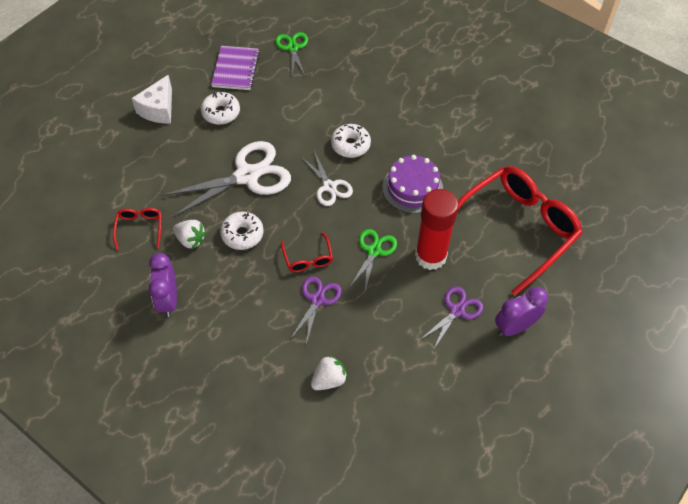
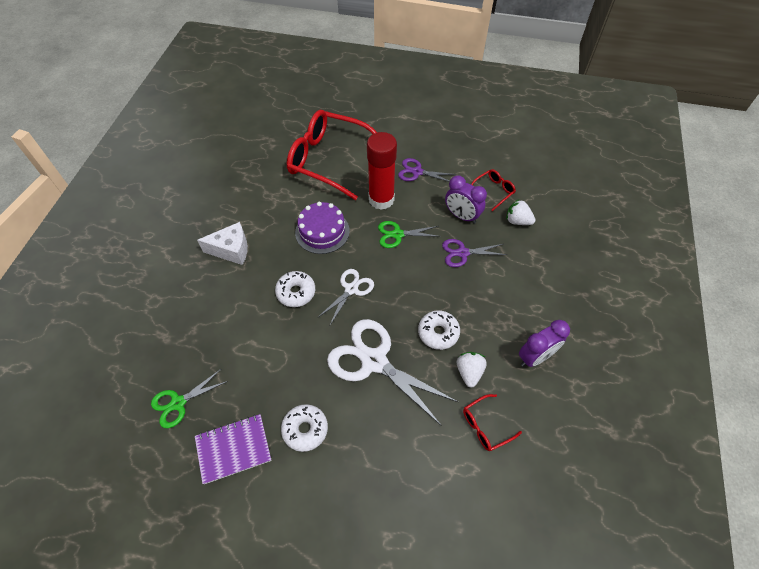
camera: 115 degrees left, 0 degrees up
(158, 109) = (329, 504): white cheese -> white cheese (231, 250)
(308, 258) = (431, 274): red glasses -> red glasses (493, 191)
(515, 327) = (409, 141): purple clock -> purple clock (461, 216)

